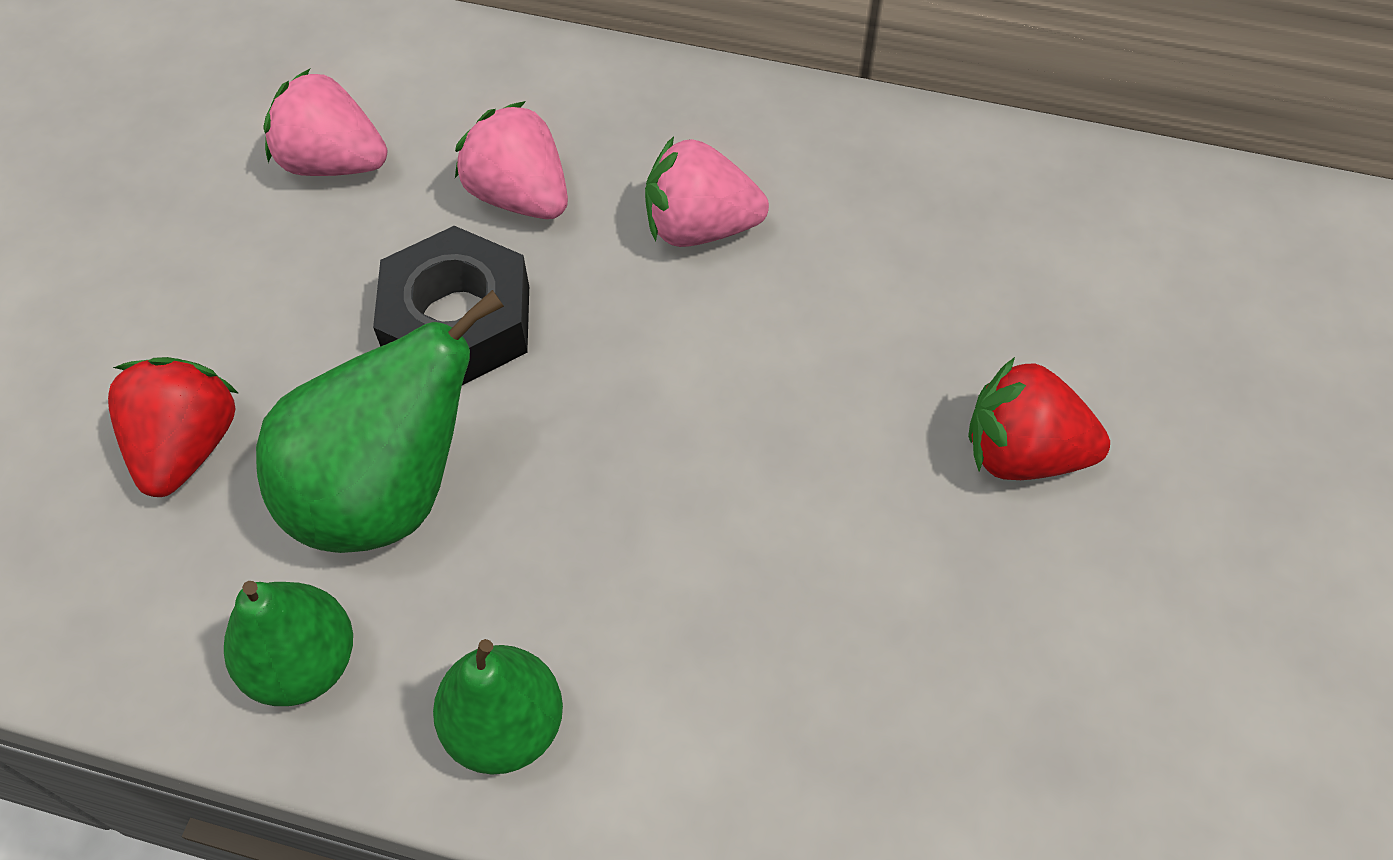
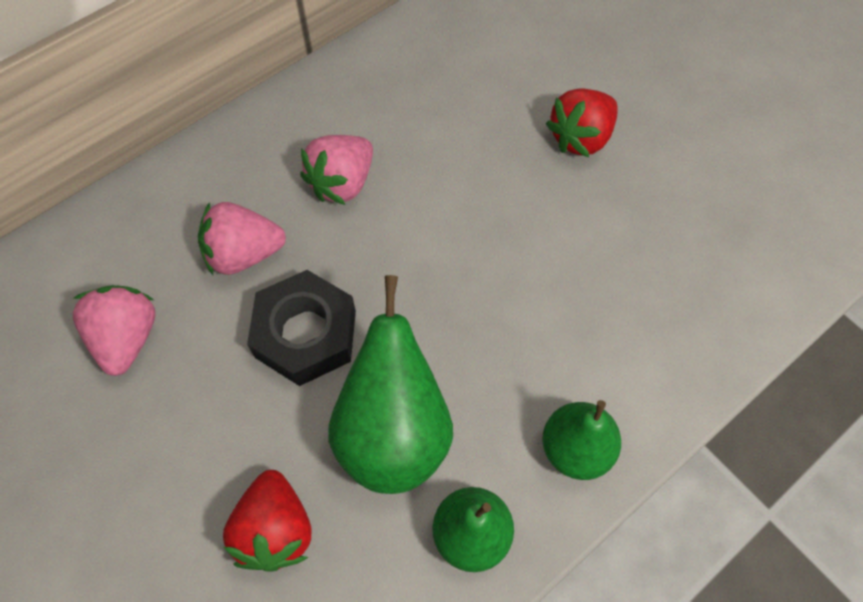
camera: 55 degrees left, 5 degrees up
(188, 446) = (275, 529): red strawberry -> red strawberry turned 135 degrees counterclockwise
(333, 163) = (127, 338): pink strawberry -> pink strawberry turned 120 degrees clockwise

